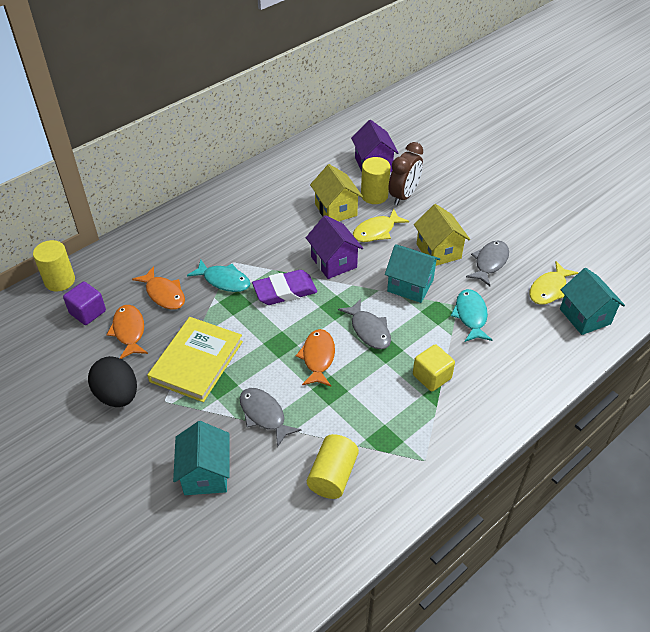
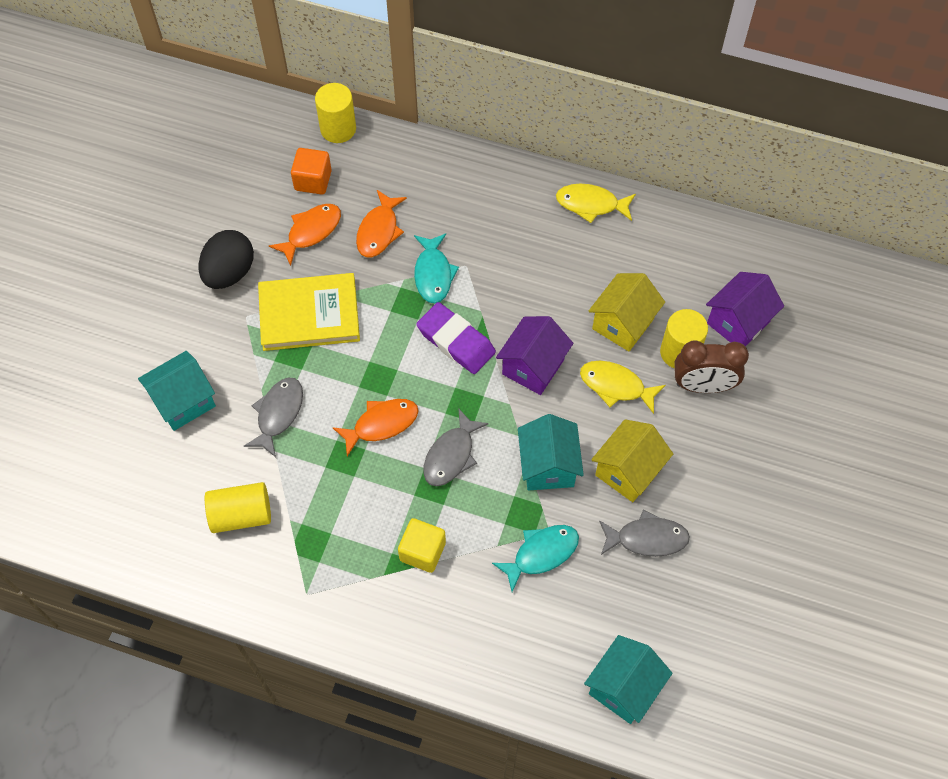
camera: 60 degrees right, 15 degrees up
(88, 312) = (313, 180): purple cube -> orange cube
(549, 289) = (645, 627): yellow fish -> yellow fish (591, 204)

